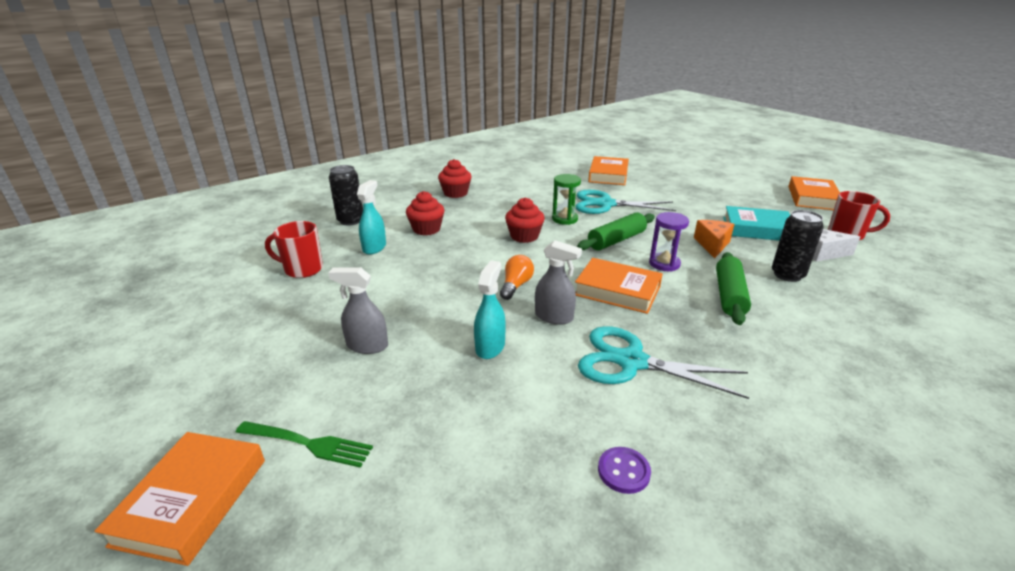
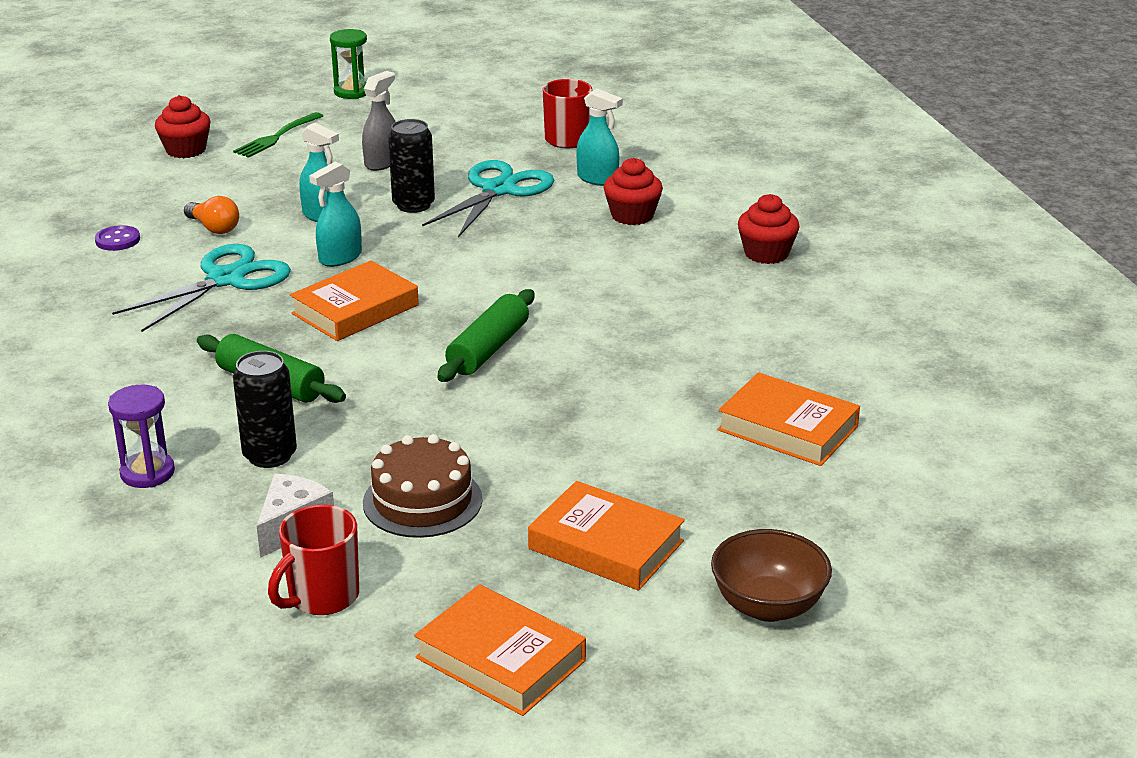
camera: 110 degrees right, 0 degrees up
(192, 501) = (262, 105): orange book -> orange book (606, 545)
(351, 220) = (698, 170): black can -> black can (413, 205)
(516, 285) = (425, 249): orange light bulb -> orange light bulb (214, 228)
(524, 236) = (557, 280): red cupcake -> red cupcake (186, 150)
(554, 317) = (340, 258): grey spray bottle -> turquoise spray bottle
(564, 219) = (595, 325): green hourglass -> green hourglass (352, 92)
(605, 204) = (633, 380): turquoise scissors -> turquoise scissors (499, 190)
(616, 240) = (488, 349): green rolling pin -> green rolling pin turned 45 degrees clockwise
(664, 264) = (388, 364): purple hourglass -> purple hourglass (147, 473)
(712, 245) = (407, 429): orange cheese -> none
(717, 168) = (768, 606): none -> brown bowl
(757, 229) = (422, 501): turquoise book -> brown cake

